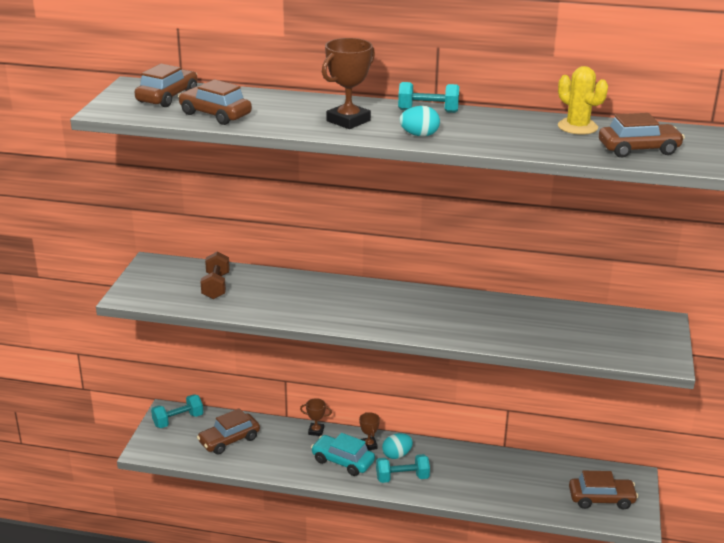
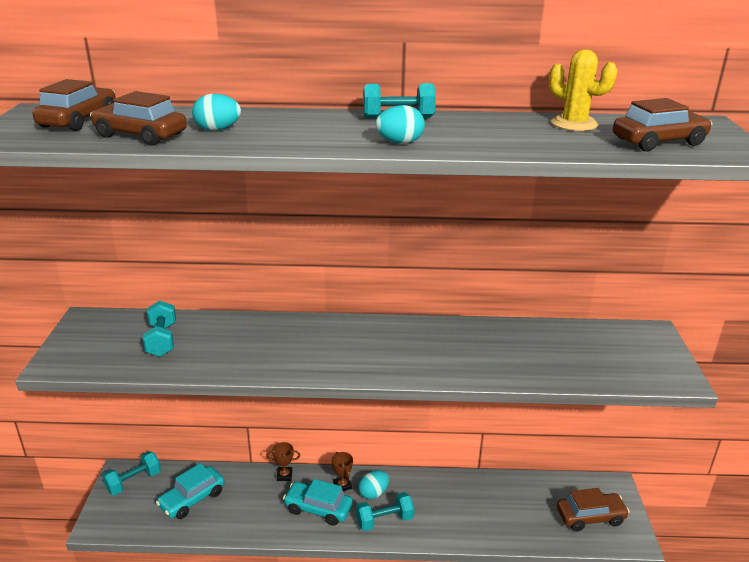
camera: 10 degrees left, 0 degrees up
(216, 286) = (162, 340): brown dumbbell -> turquoise dumbbell
(229, 440) = (192, 499): brown car -> turquoise car
(276, 113) = (218, 129): none -> turquoise egg
(348, 121) = (308, 132): brown trophy -> none

